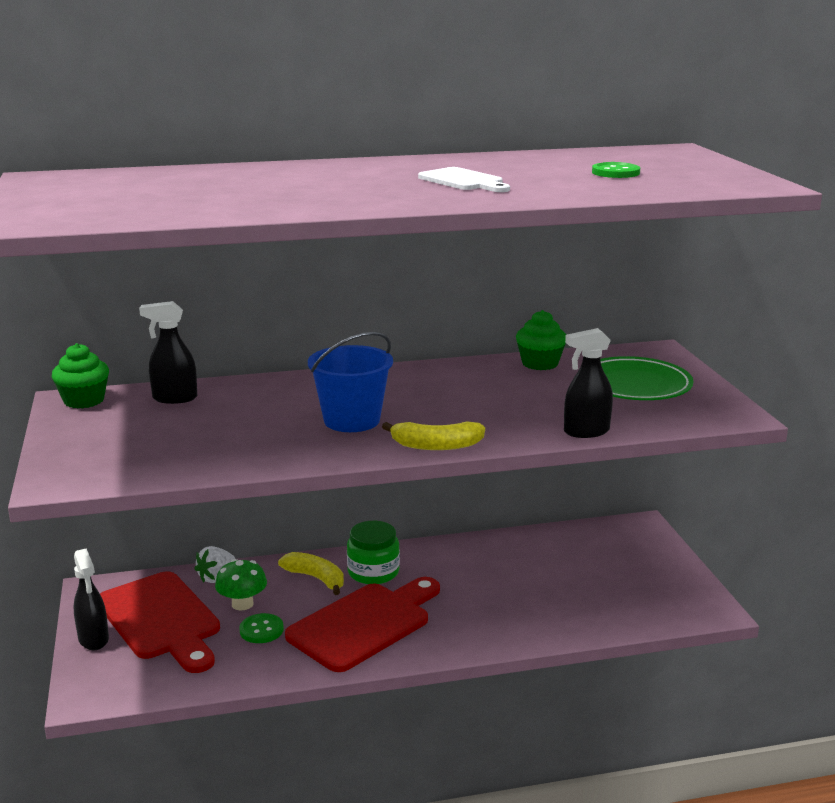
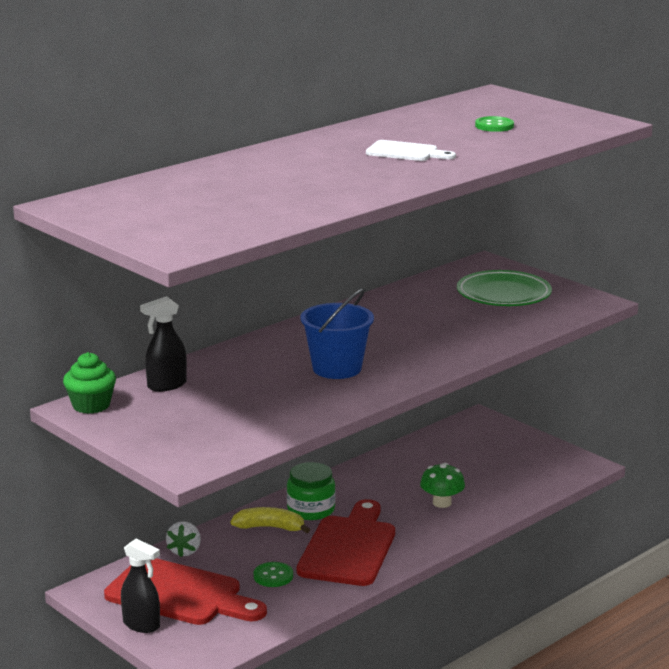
camera: 30 degrees left, 0 degrees up
(242, 604) = (233, 563): green mushroom -> green mushroom (442, 503)
(436, 446) = (425, 372): yellow banana -> none
(540, 363) = (413, 292): green cupcake -> none
(586, 432) = (514, 337): black spray bottle -> none

